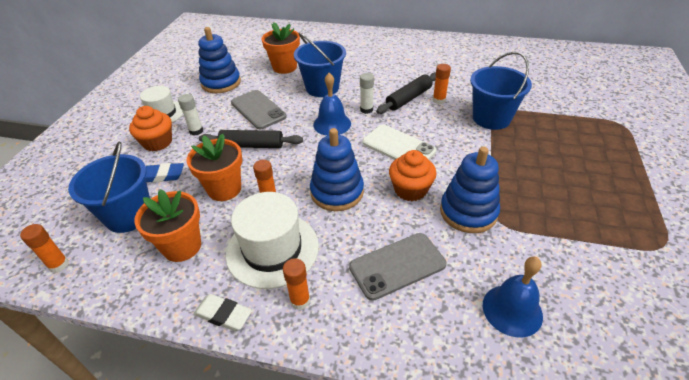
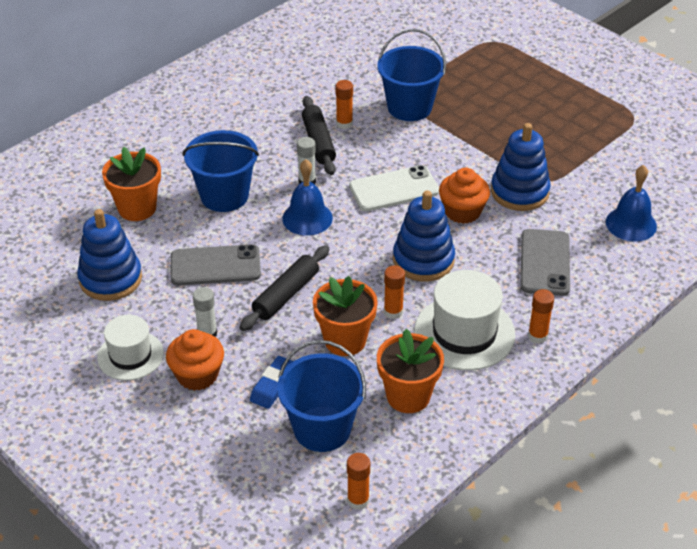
camera: 60 degrees left, 0 degrees up
(223, 315) = (517, 389): white eraser -> none

